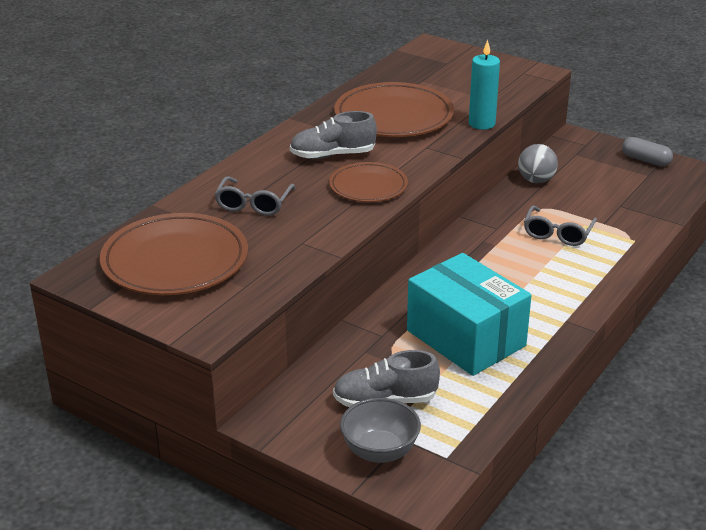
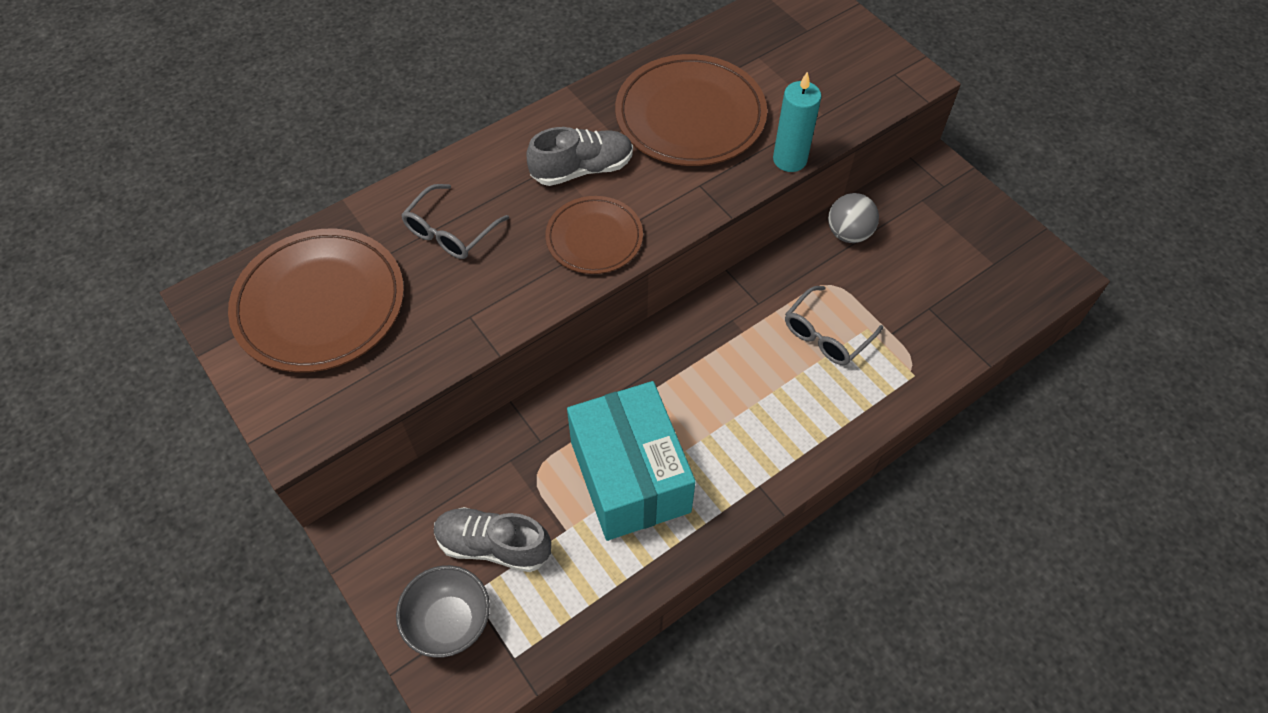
camera: 20 degrees right, 25 degrees up
(333, 155) = (582, 169): grey shoe -> grey shoe turned 150 degrees clockwise
(645, 160) = (1005, 235): grey capsule -> none

